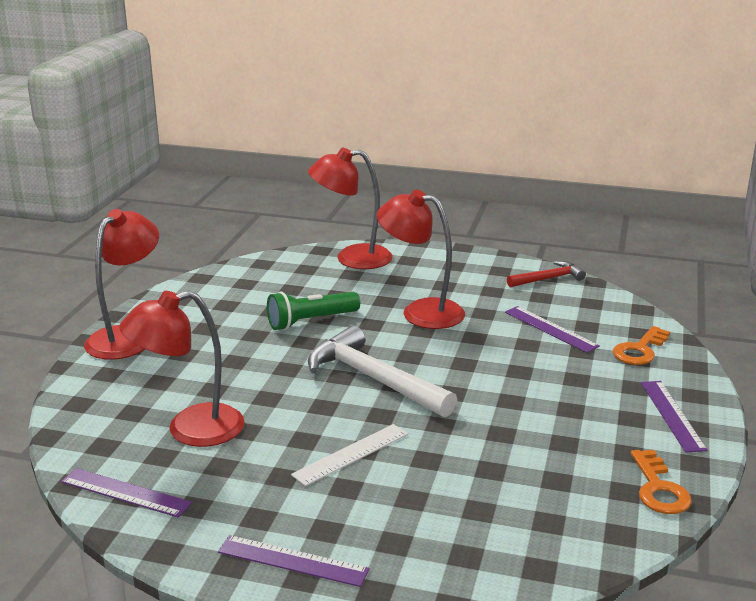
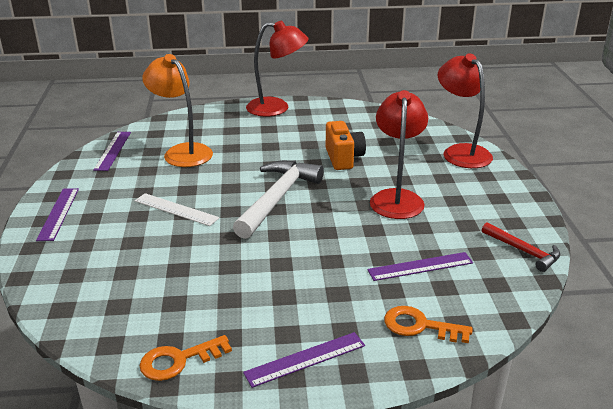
camera: 70 degrees right, 5 degrees up
(190, 429) = (182, 152): red lamp -> orange lamp
(311, 321) = (343, 158): green flashlight -> orange camera
(550, 329) = (420, 266): purple ruler -> purple ruler turned 45 degrees clockwise

